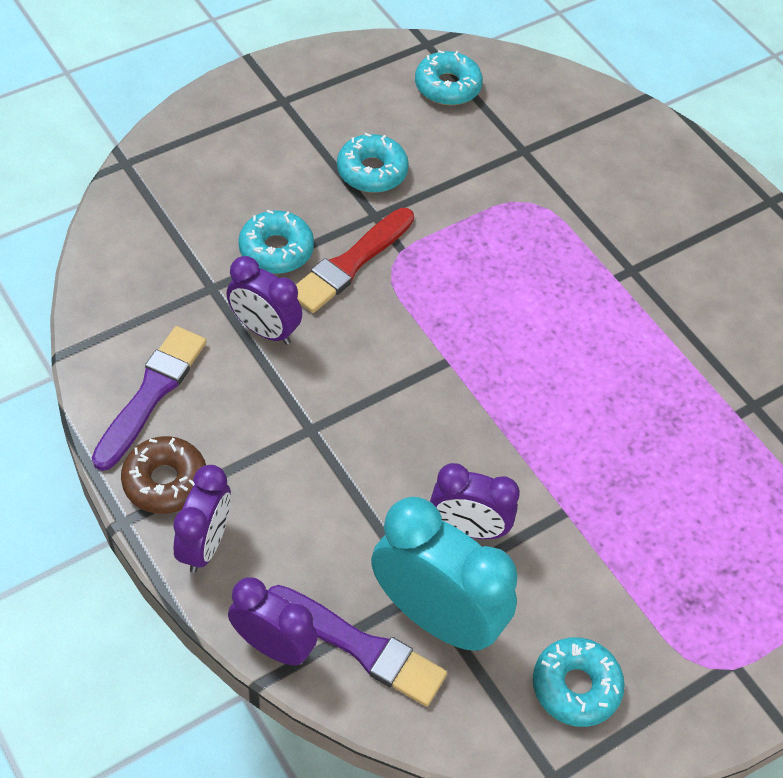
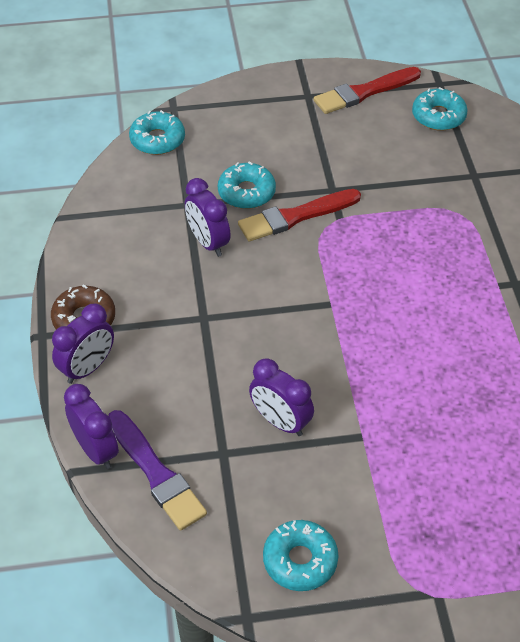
camera: 30 degrees right, 5 degrees down
(151, 394) = (106, 260): purple brush -> none
(347, 78) = (364, 92): none -> red brush
(372, 171) = (347, 159): turquoise donut -> turquoise donut (157, 140)
(435, 616) = (222, 473): turquoise clock -> none

